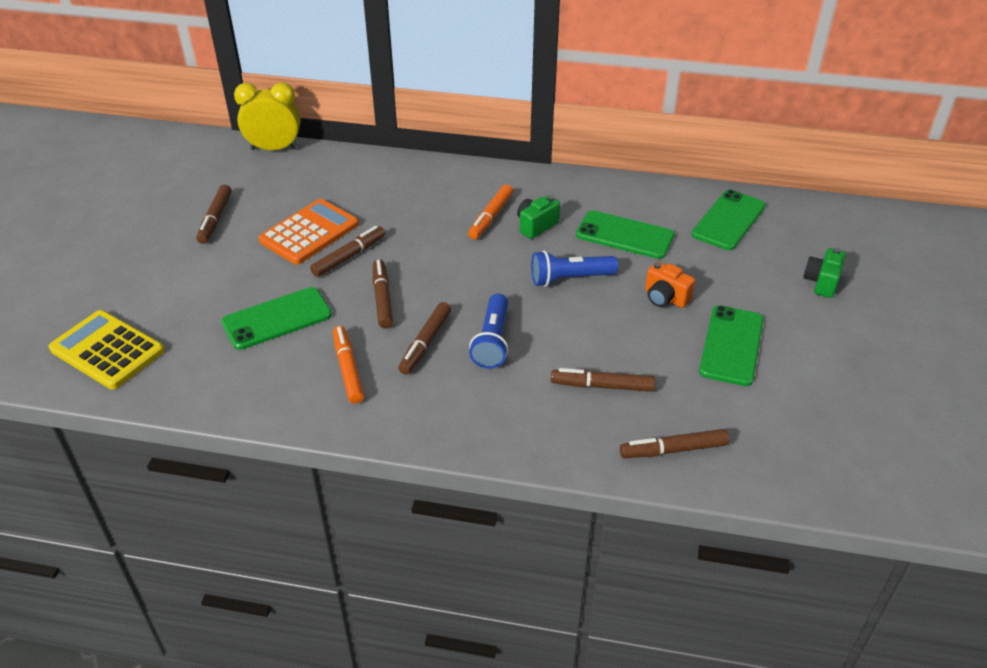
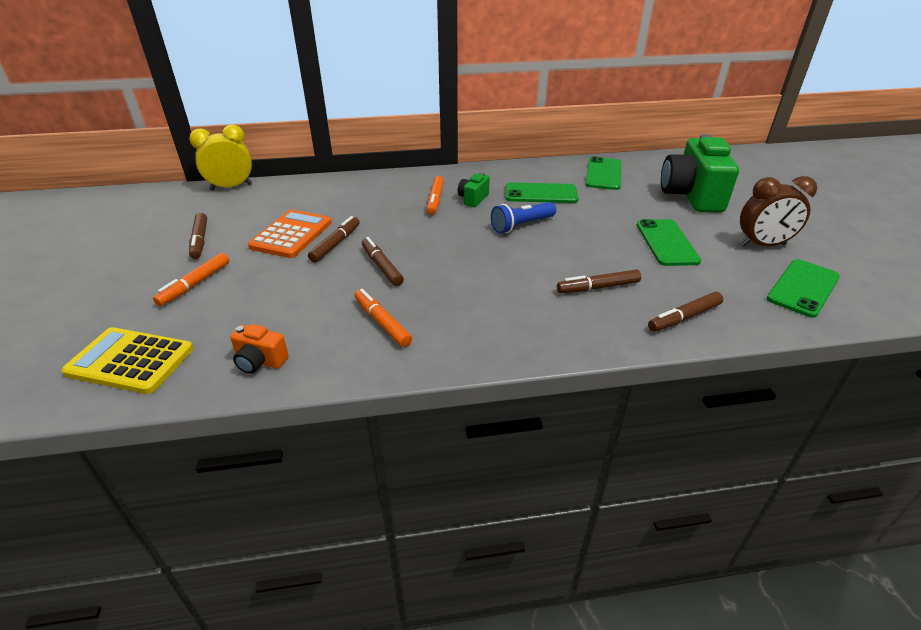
camera: 20 degrees left, 5 degrees down
(191, 276) = (195, 284): none -> orange marker
(277, 319) = (295, 299): green phone -> green phone (803, 288)
(426, 343) = (438, 289): brown marker -> none
(492, 341) = (491, 276): blue flashlight -> none
(665, 298) = (598, 224): orange camera -> orange camera (260, 362)
(821, 282) = (691, 196): green camera -> green camera, size x2.23
(855, 379) = (762, 245): none -> brown clock

